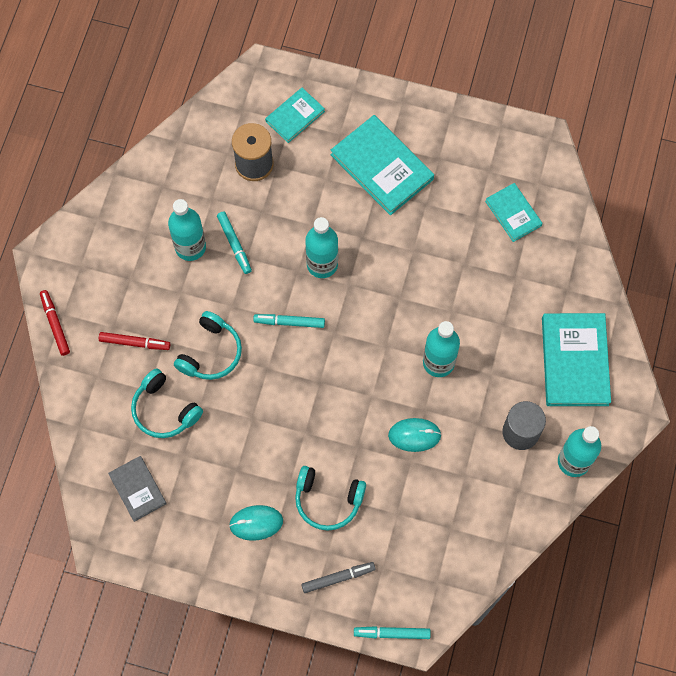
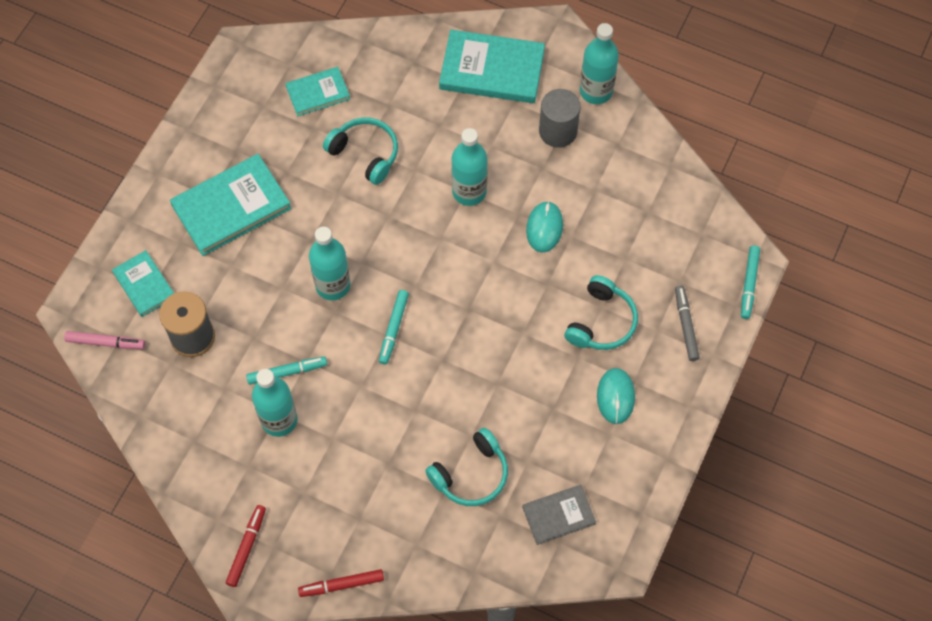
camera: 80 degrees left, 5 degrees down
(135, 343) = (384, 496): red marker -> red marker (247, 547)
(210, 353) = (412, 416): turquoise headphones -> turquoise headphones (365, 154)
(238, 100) = (105, 342): none -> pink marker

